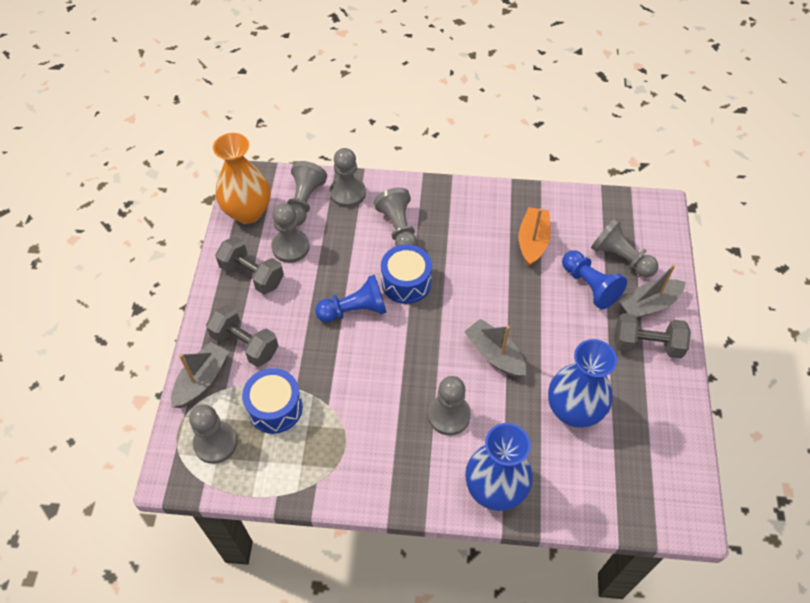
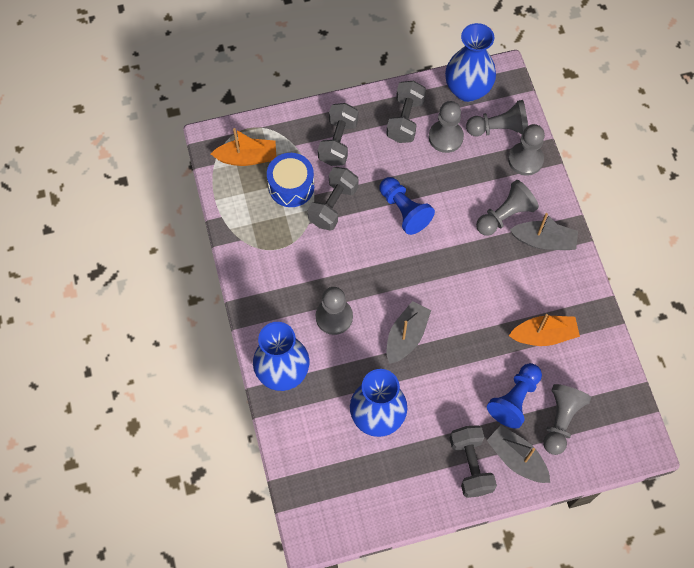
camera: 70 degrees right, 10 degrees up
(202, 380) = (294, 126): grey boat -> grey boat (544, 241)
(215, 443) = (247, 158): grey pawn -> orange boat
(248, 212) = (467, 90): orange vase -> blue vase
(318, 373) = (333, 205): none -> grey dumbbell
(406, 282) = (449, 241): blue drum -> none

